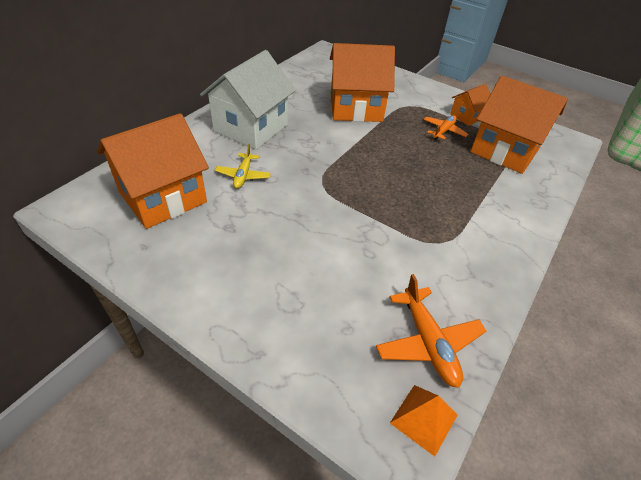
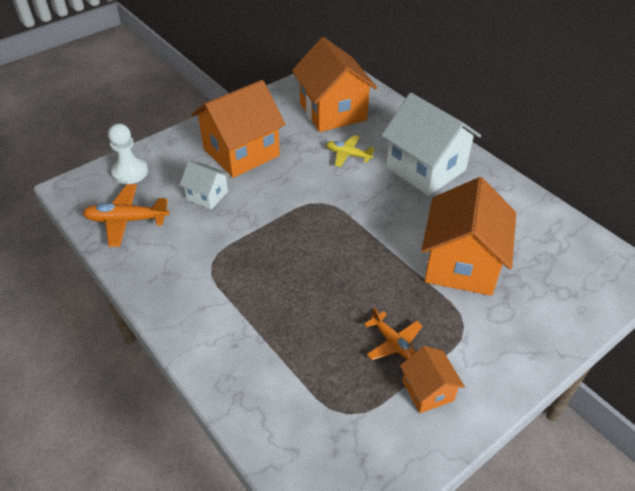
camera: 110 degrees right, 0 degrees up
(341, 380) = (130, 172): none -> white pawn
(350, 274) = (207, 195): none -> white house
(423, 418) = (82, 201): orange pyramid -> none
(504, 150) = (335, 399): orange house -> orange house (241, 152)

